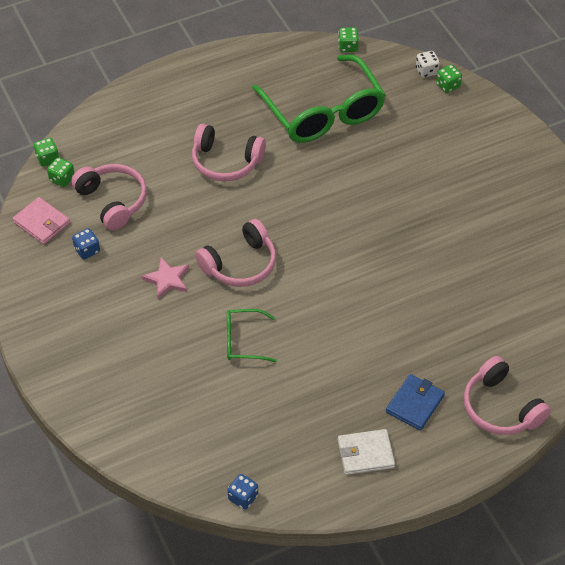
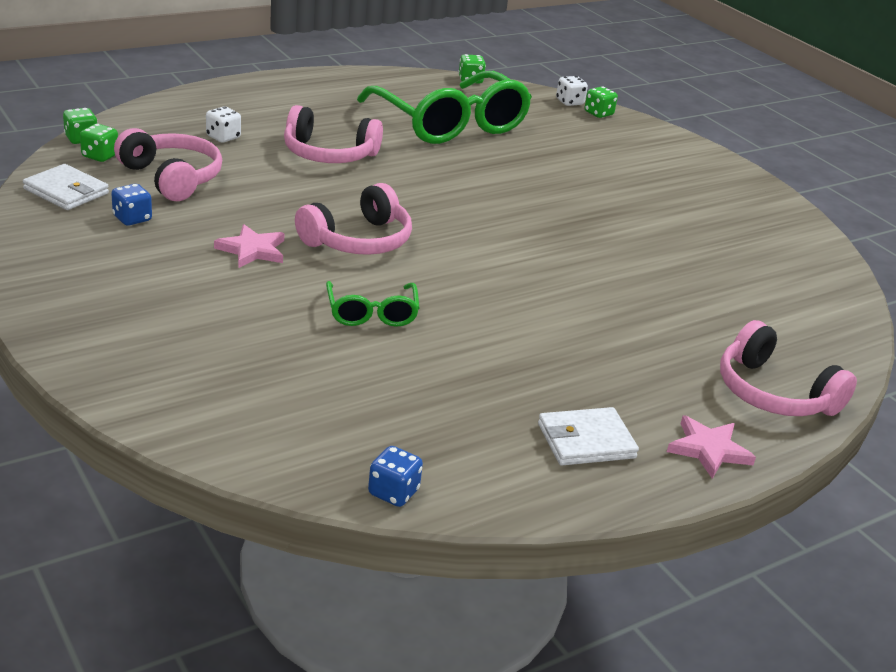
camera: 10 degrees left, 20 degrees down
(41, 223) = (66, 191): pink wallet -> white wallet
(148, 147) = (223, 137): none -> white dice
(243, 341) = (372, 313): green glasses -> green glasses turned 90 degrees counterclockwise
(415, 404) = (645, 386): blue wallet -> none
(442, 459) = (708, 449): none -> pink star

